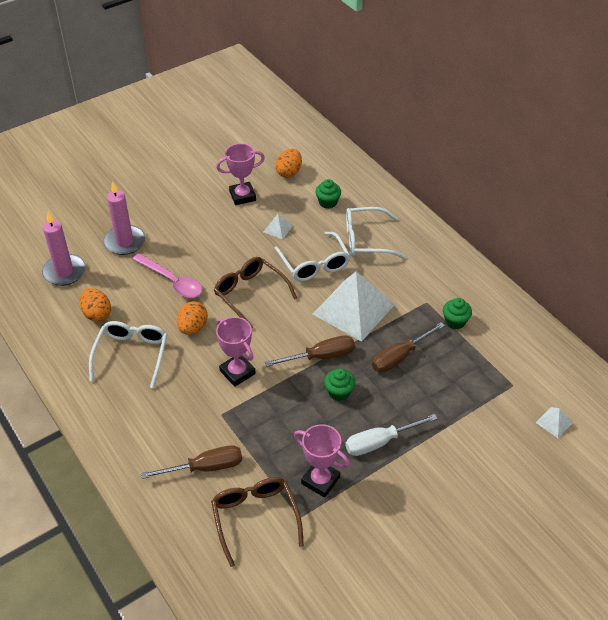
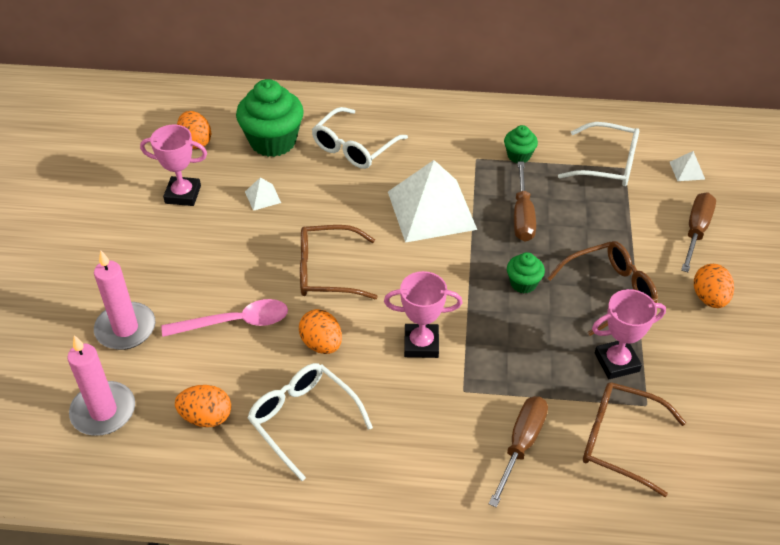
camera: 50 degrees left, 0 degrees up
(242, 196) = (183, 194): pink trophy -> pink trophy turned 75 degrees clockwise
(314, 264) = (342, 201): white glasses -> white glasses (607, 164)
(321, 356) = (466, 269): brown screwdriver -> brown screwdriver (696, 231)
(328, 202) = (273, 141): green cupcake -> green cupcake, size x2.00
(380, 442) = (609, 292): white screwdriver -> brown glasses
(435, 503) = (709, 298): none -> orange egg

